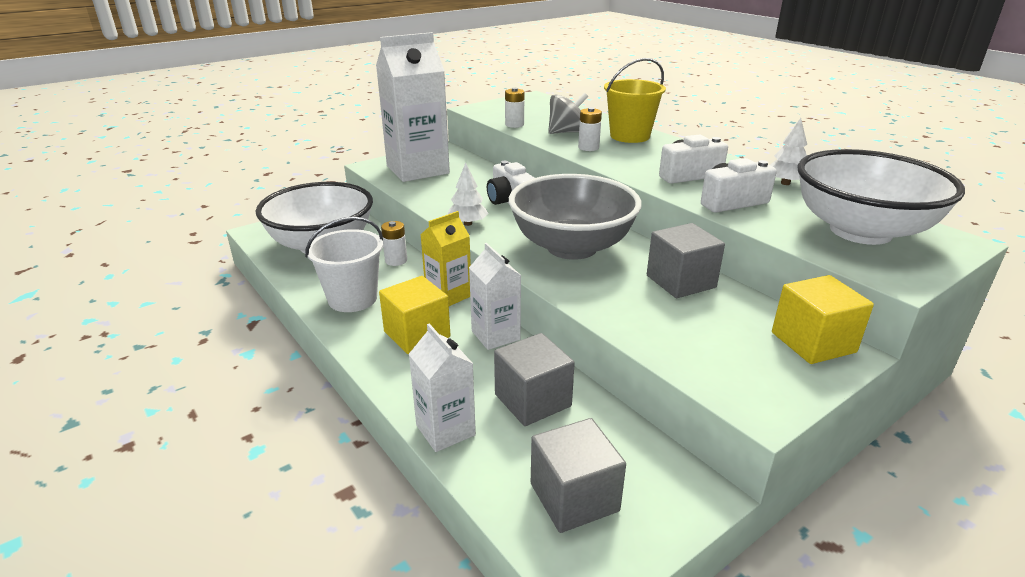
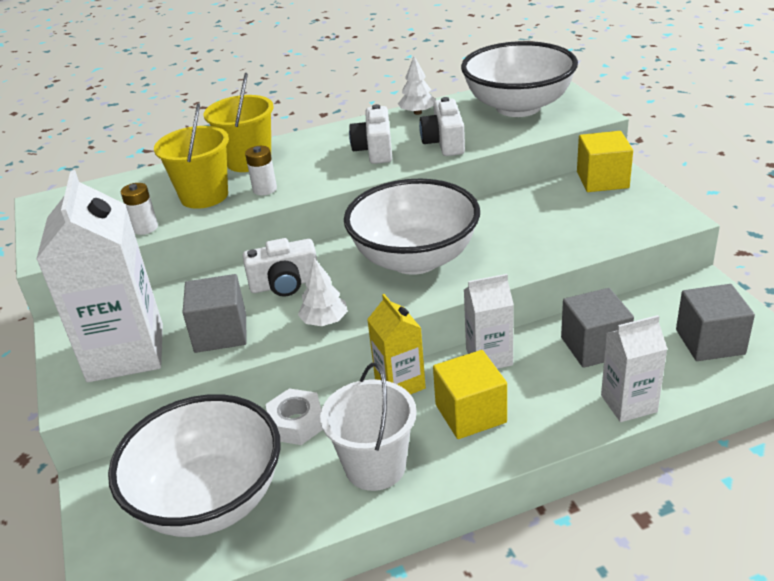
camera: 70 degrees left, 5 degrees up
(396, 260) = (296, 423): white battery -> white nut
(567, 132) = (204, 196): grey spinning top -> yellow bucket
(572, 247) = (415, 259): grey bowl -> white bowl
(680, 281) = (501, 214): grey cube -> grey cube (220, 333)

